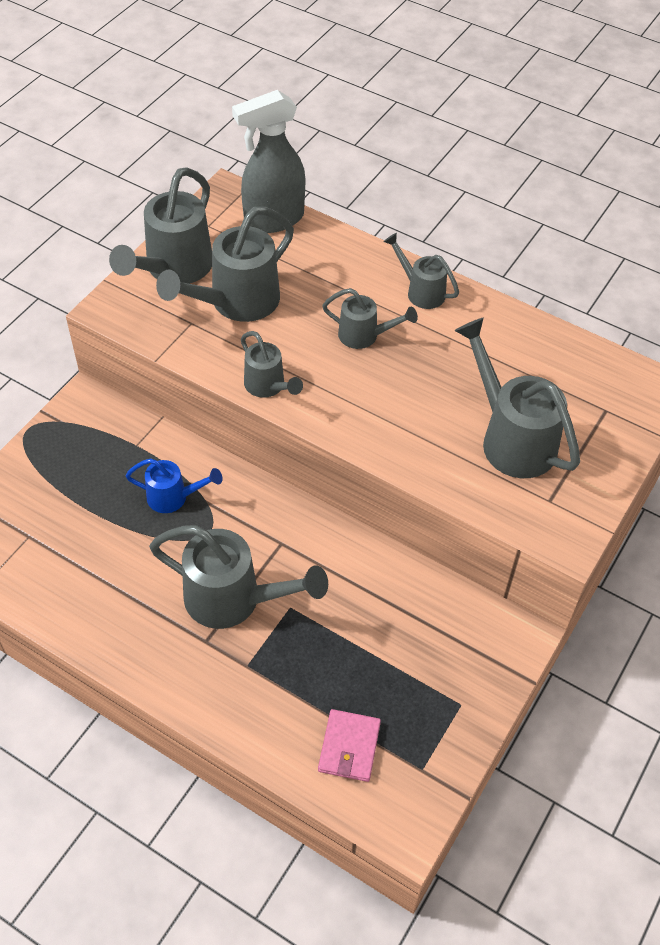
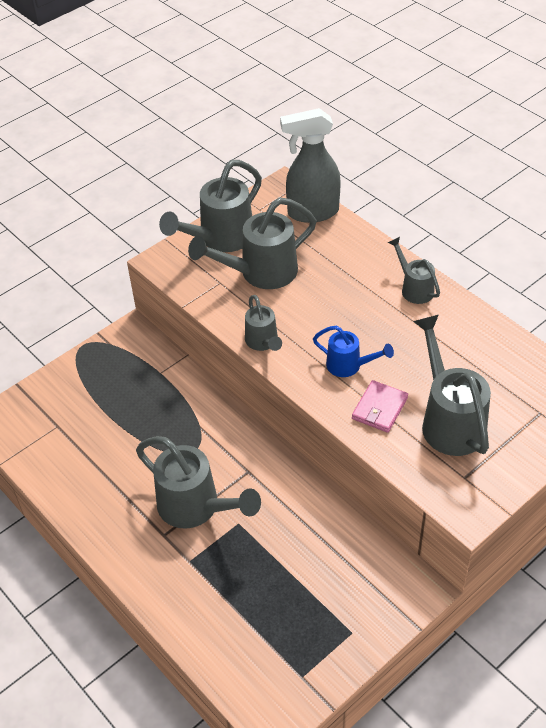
camera: 20 degrees right, 5 degrees down
(173, 497) = (175, 418): blue watering can -> blue watering can (349, 366)
(349, 747) = (249, 644): pink wallet -> pink wallet (380, 408)
(364, 336) = (354, 316): grey watering can -> none

